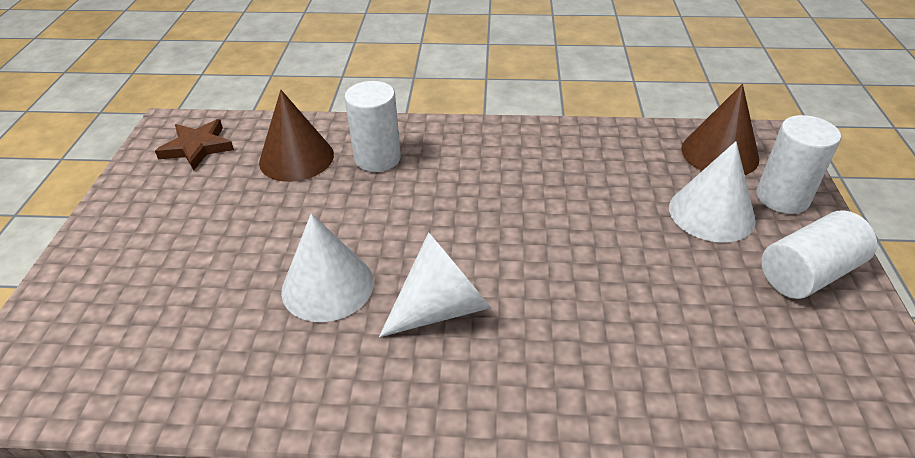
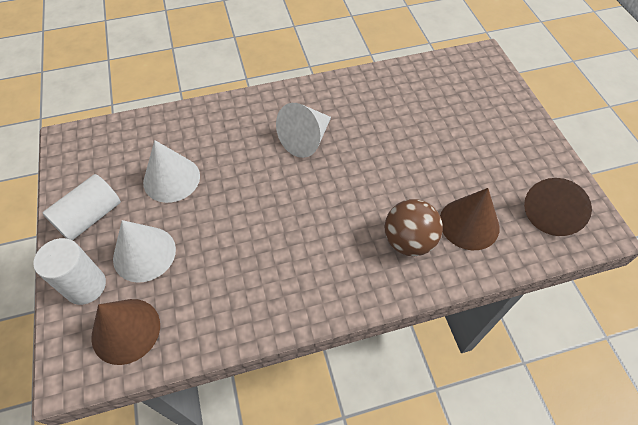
camera: 160 degrees right, 15 degrees up
(197, 147) = (551, 213): brown star -> brown cone
(327, 286) = (374, 135): white cone -> white cone (171, 179)
(377, 158) = (408, 241): white cylinder -> brown ball

